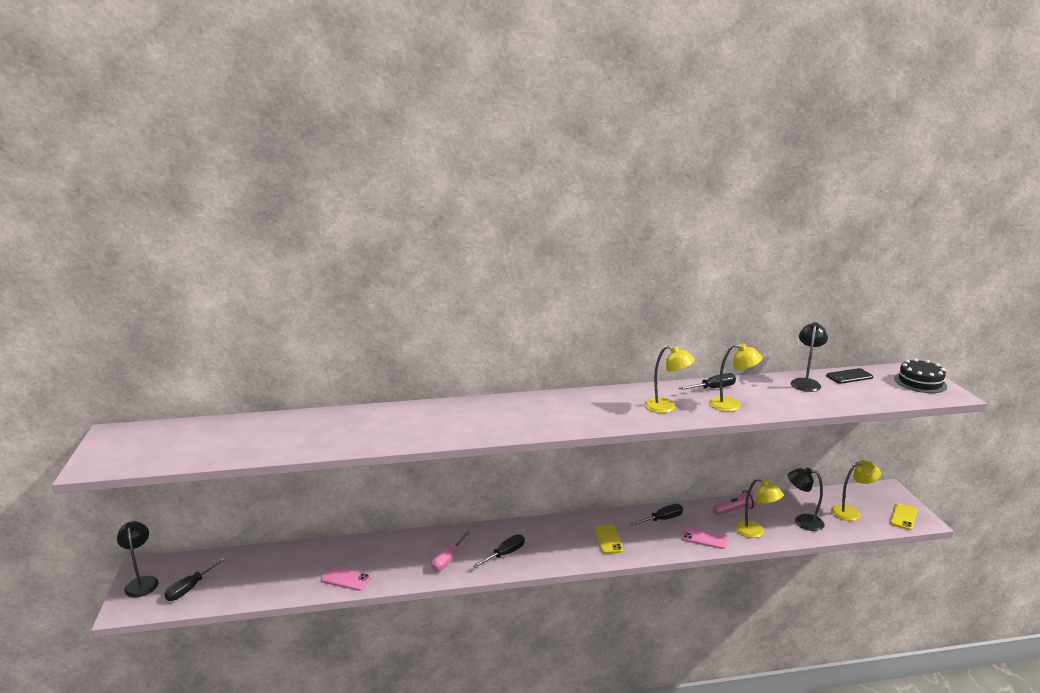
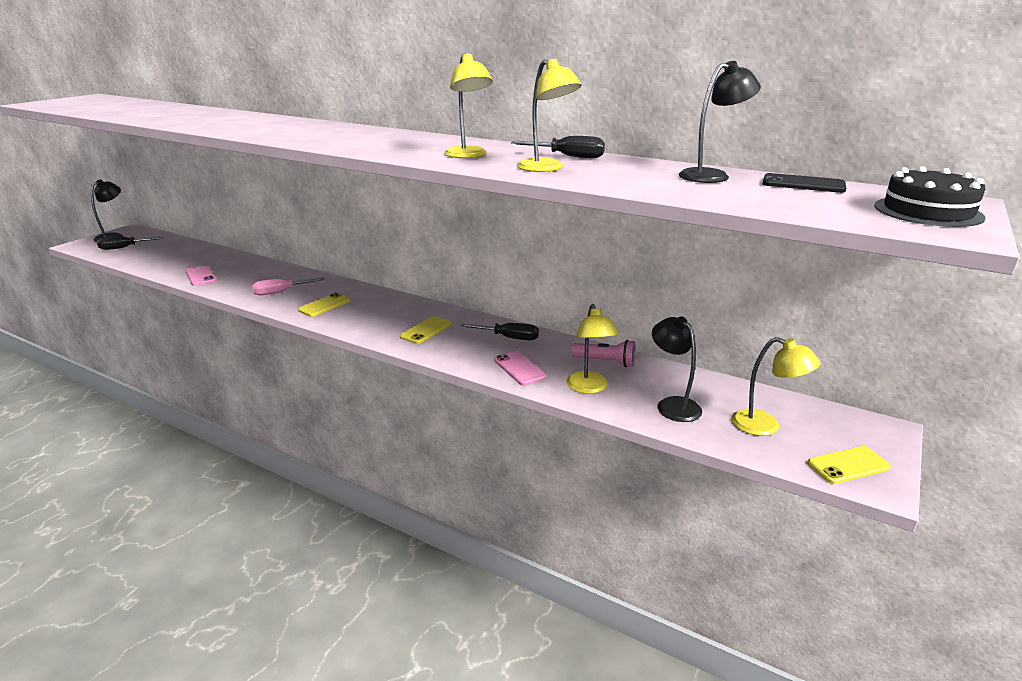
camera: 40 degrees right, 5 degrees up
(504, 554) = (324, 305): black screwdriver -> yellow phone

